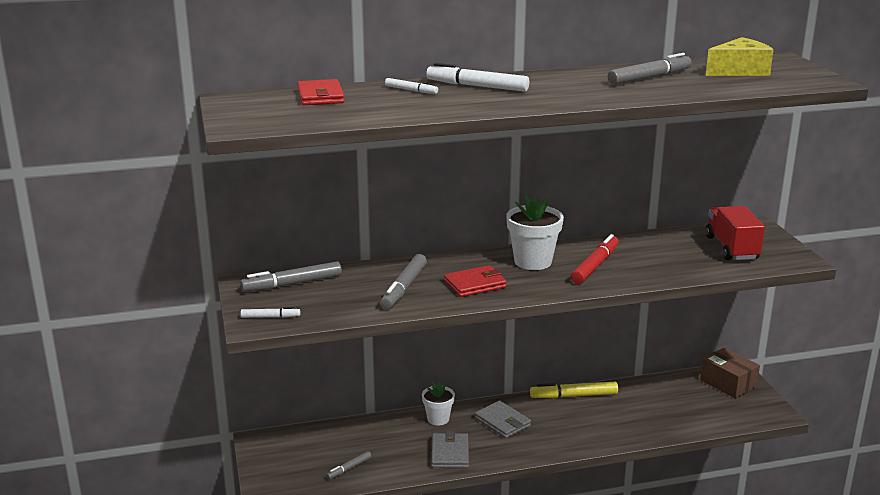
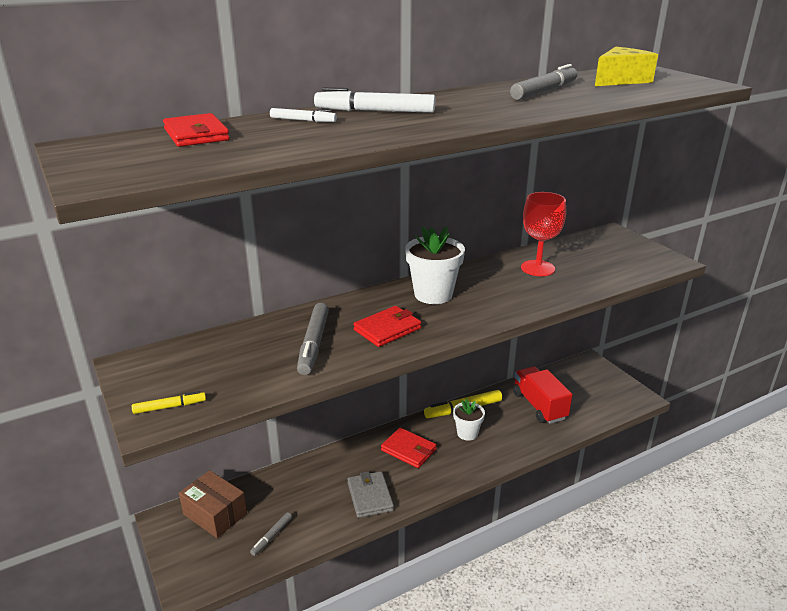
camera: 15 degrees left, 5 degrees up
(270, 317) = (169, 407): white marker -> yellow marker
(292, 284) = (185, 357): grey marker -> none
(438, 419) = (346, 457): white flower pot -> white flower pot (467, 433)
(502, 422) = (408, 450): grey wallet -> red wallet
(595, 266) = (495, 291): red marker -> none
(651, 251) = (537, 268): none -> red goblet
(728, 383) = (588, 374): brown box -> brown box (215, 514)
(731, 248) = (606, 256): red truck -> red truck (539, 406)

